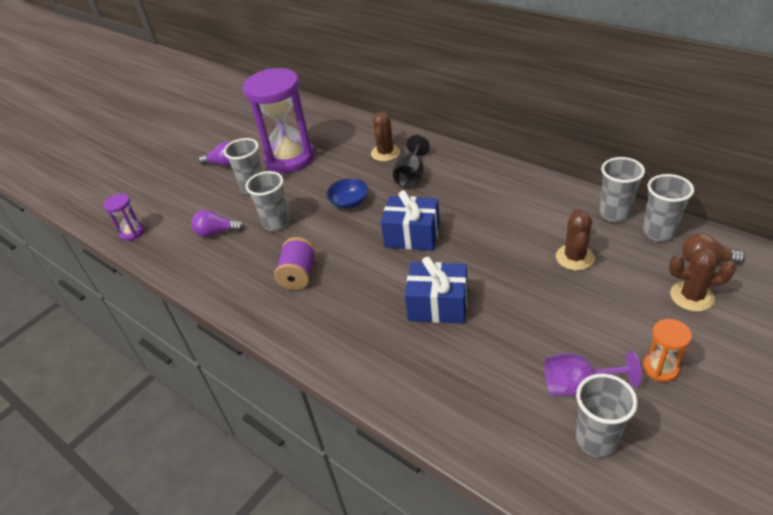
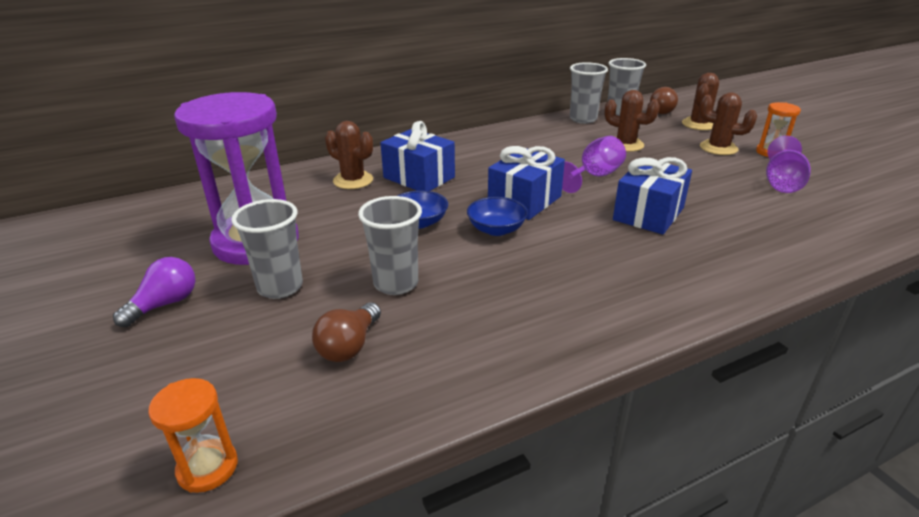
camera: 70 degrees left, 10 degrees down
(132, 232) = (207, 468): purple hourglass -> orange hourglass
(217, 232) = (349, 346): purple light bulb -> brown light bulb
(298, 275) = (528, 288): purple spool -> none
(361, 237) = (496, 229): none -> blue bowl
(411, 176) = (419, 177): black goblet -> blue gift
(485, 257) = (594, 176): none -> purple goblet
(596, 440) = (844, 192): grey cup -> none
(631, 324) = (718, 148): none -> brown cactus

